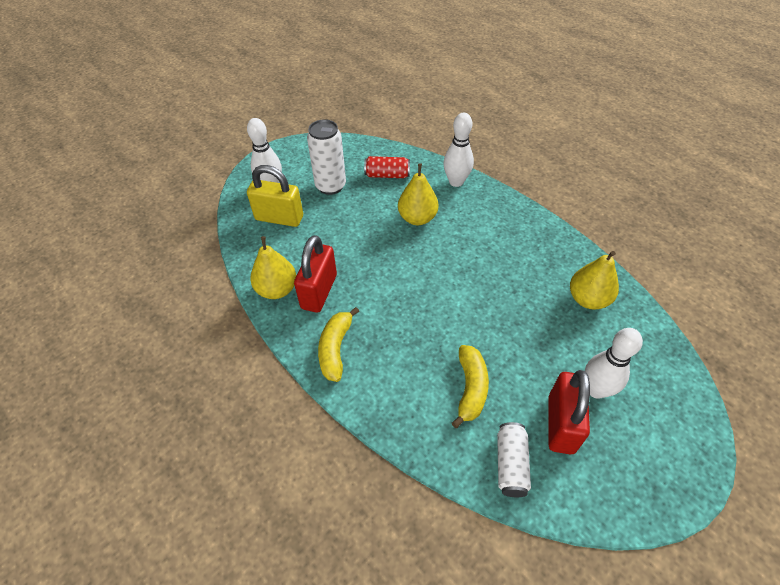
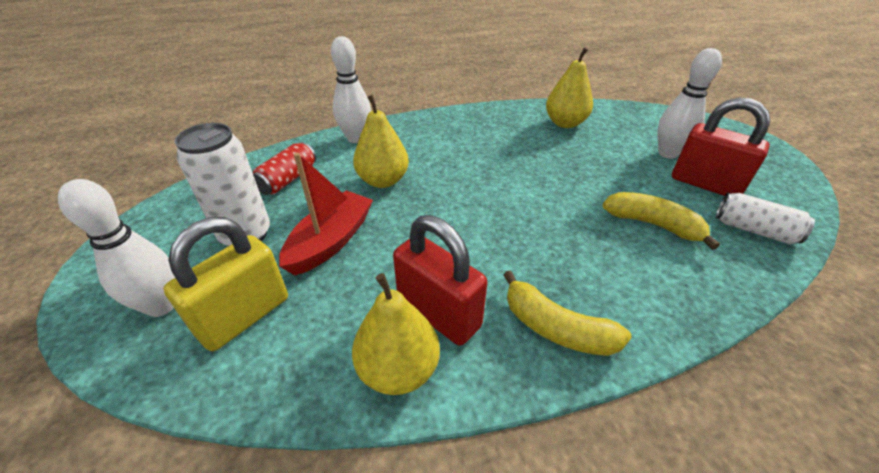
camera: 65 degrees left, 10 degrees down
(346, 222) = (331, 241): none -> red boat

